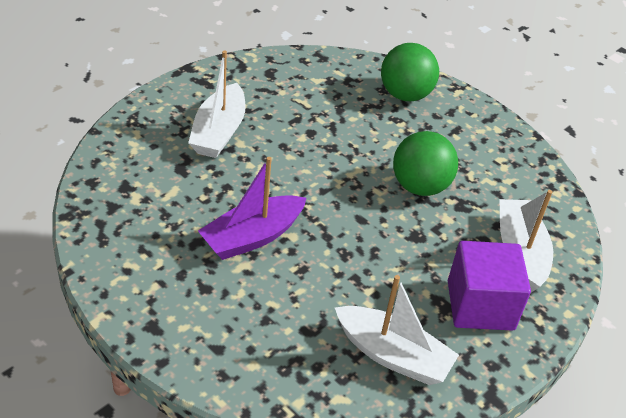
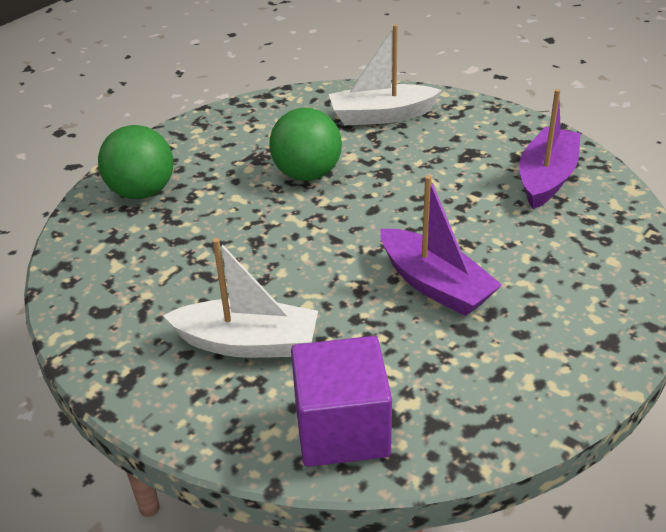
camera: 90 degrees left, 5 degrees down
(393, 355) = (546, 178): white boat -> purple boat
(480, 305) = (459, 135): purple cube -> purple cube (342, 429)

